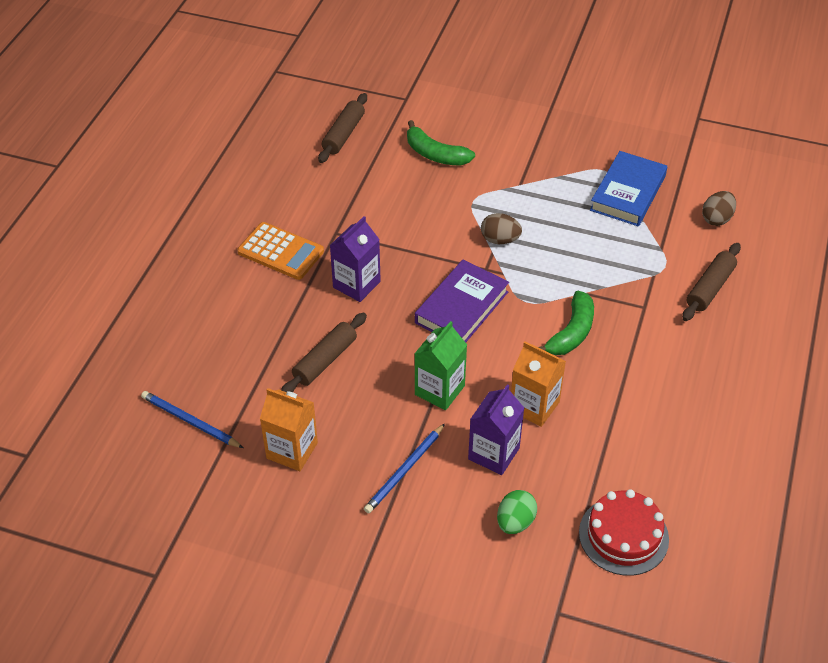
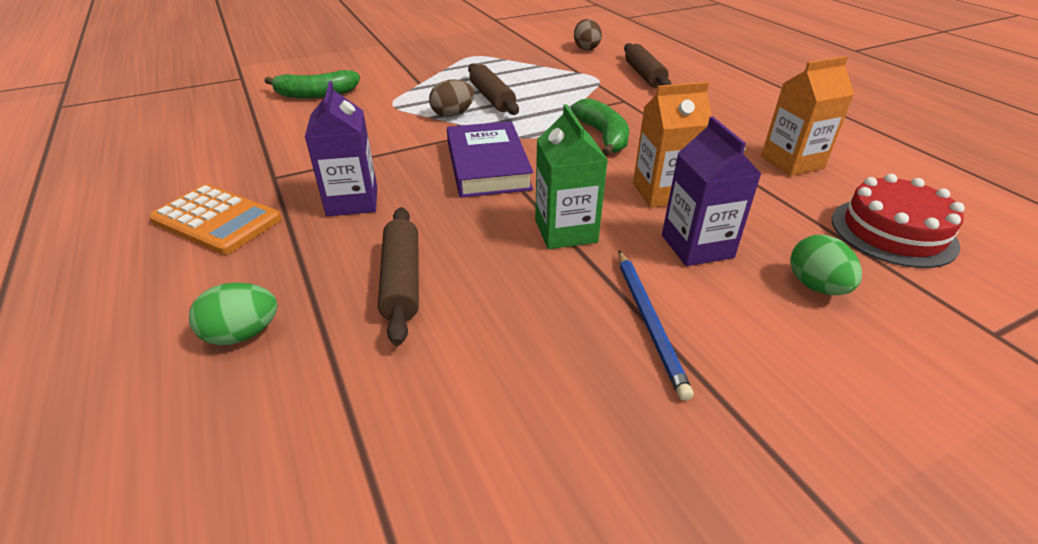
camera: 45 degrees left, 10 degrees down
(190, 421) = (268, 493): blue pencil -> none
(236, 340) = (243, 334): none -> green egg
(280, 252) = (217, 220): orange calculator -> orange calculator turned 45 degrees clockwise
(292, 450) = (488, 405): orange carton -> orange carton (792, 162)
(343, 134) = (197, 115): brown rolling pin -> brown rolling pin (492, 98)
(628, 193) = (508, 59): blue book -> none

